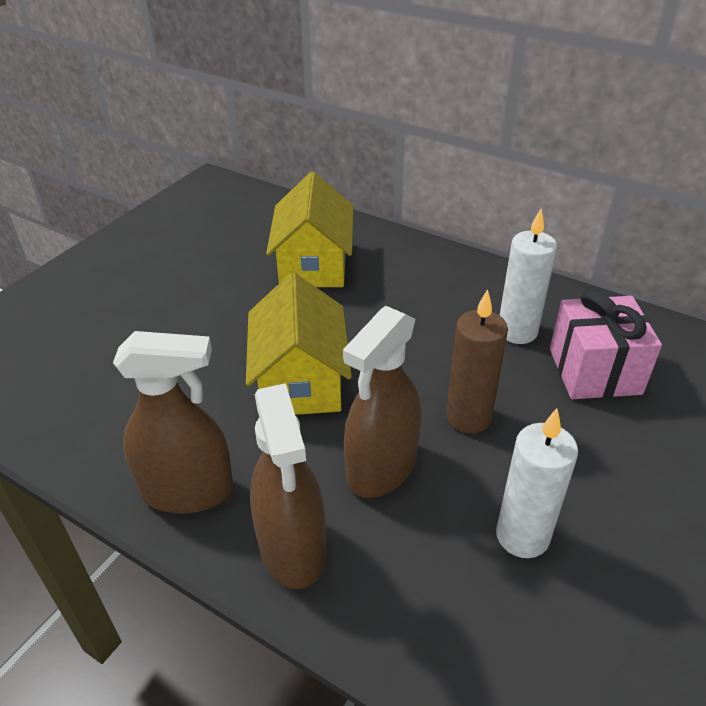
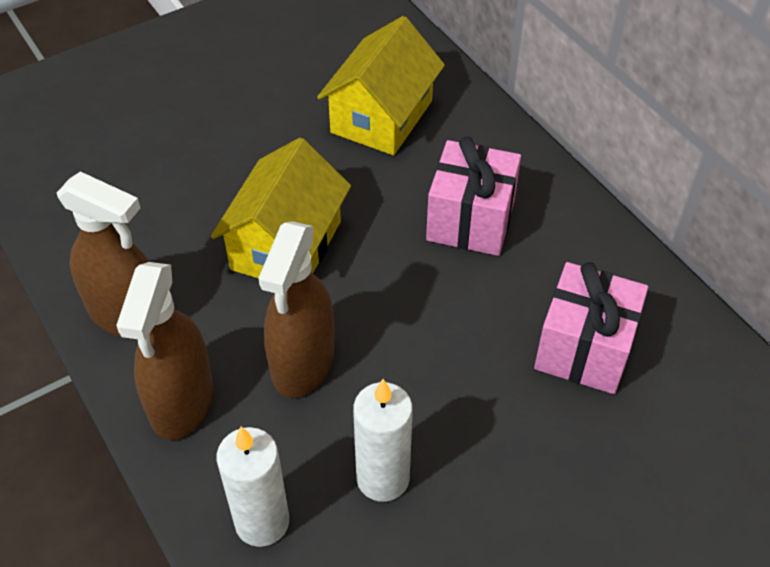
camera: 25 degrees right, 10 degrees up
(381, 467) = (303, 362): brown spray bottle -> brown spray bottle turned 45 degrees counterclockwise
(438, 312) = (470, 220): none -> pink gift
(468, 417) = (418, 346): brown candle -> none
(517, 331) = (537, 273): white candle -> white candle (262, 522)

